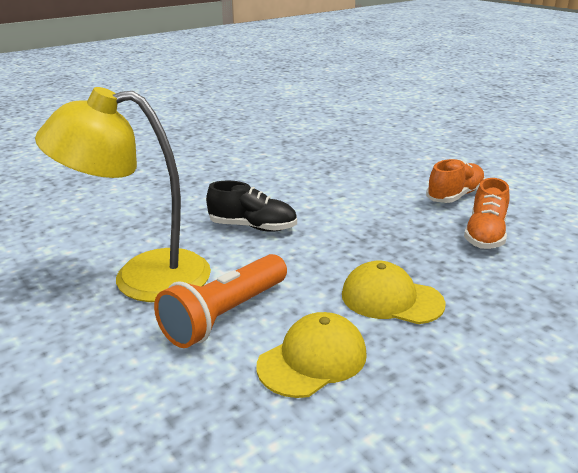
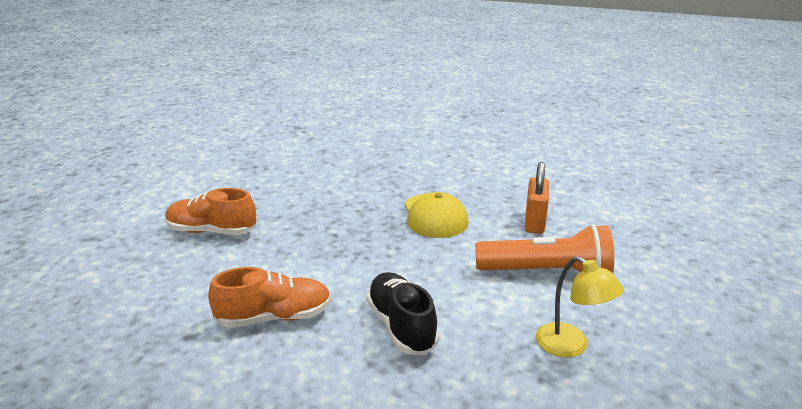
camera: 125 degrees left, 0 degrees up
(142, 277) = (571, 346): yellow lamp -> yellow lamp, size x0.48
(312, 359) = (534, 222): yellow cap -> orange padlock
(485, 234) = (291, 203): orange shoe -> orange shoe (274, 317)

